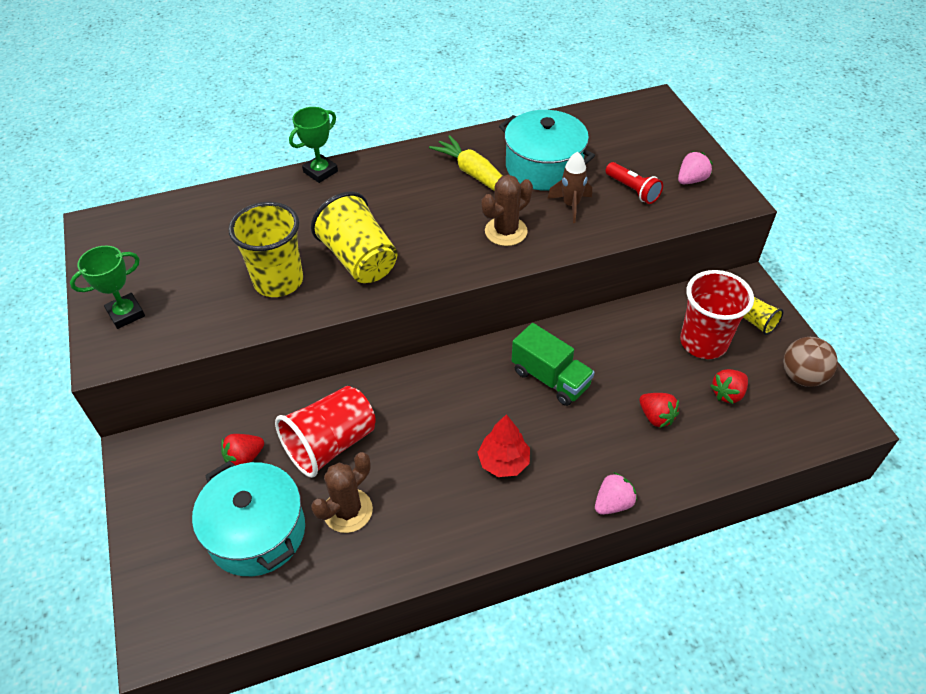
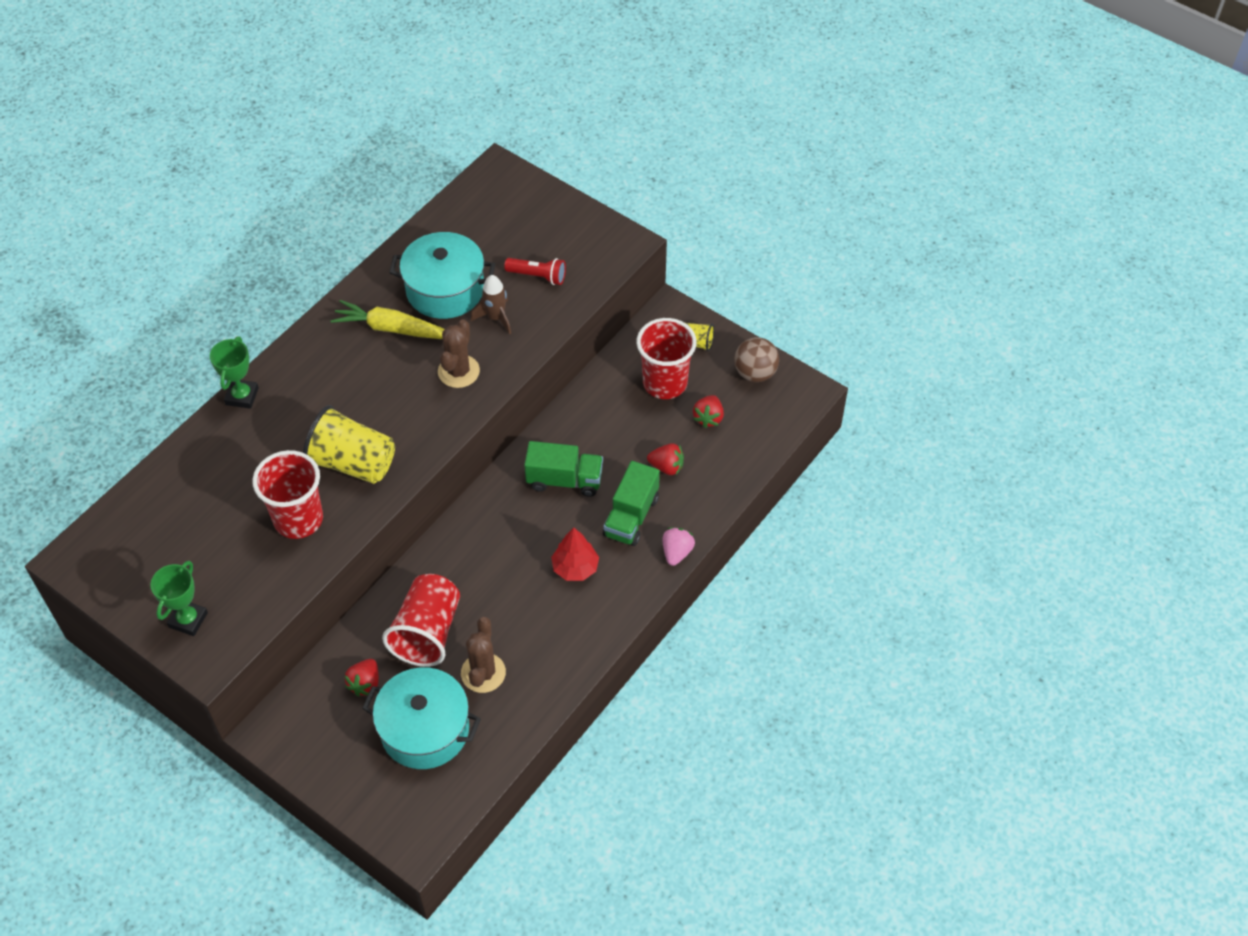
camera: 35 degrees left, 5 degrees up
(278, 281) = (298, 519): yellow cup -> red cup
(590, 444) = (631, 516): none -> green truck
(691, 180) = (580, 241): pink strawberry -> none

